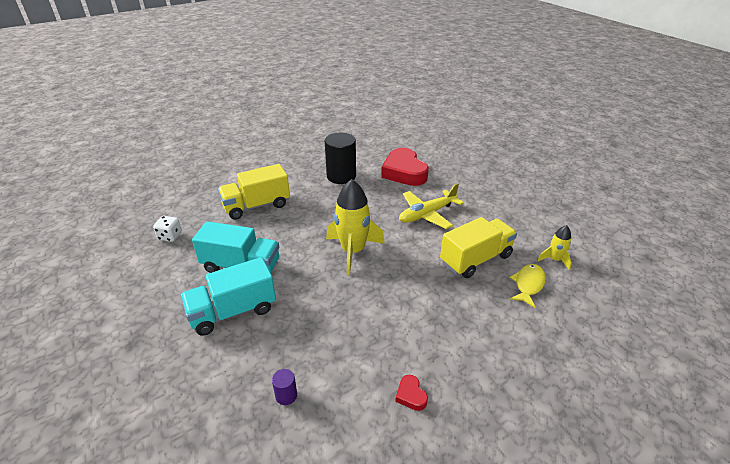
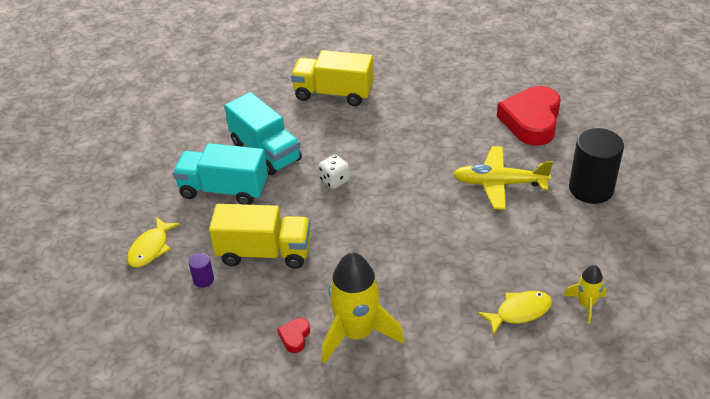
camera: 40 degrees right, 5 degrees up
(170, 236) = (232, 92): white dice -> white dice (334, 180)
(208, 397) = (151, 248): none -> yellow fish
(341, 176) = (453, 95): black cylinder -> black cylinder (591, 189)
(353, 251) = (378, 186): yellow rocket -> yellow rocket (357, 333)
(475, 259) = (494, 258): yellow truck -> yellow truck (264, 252)

